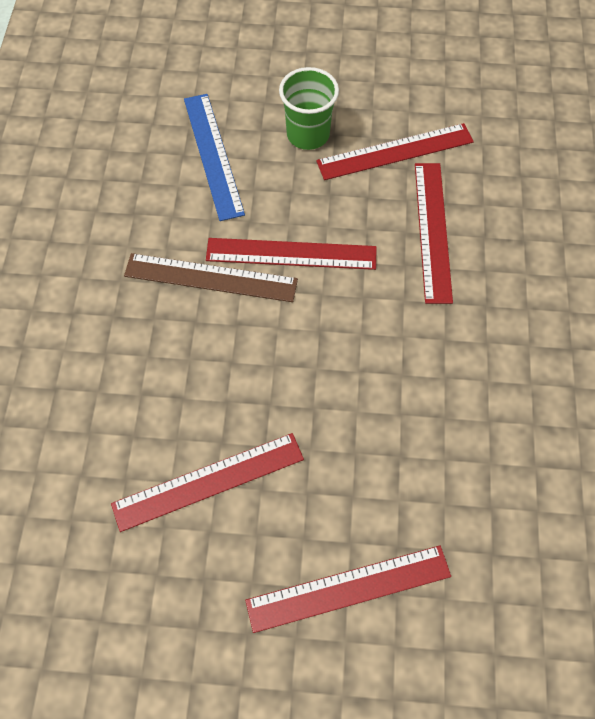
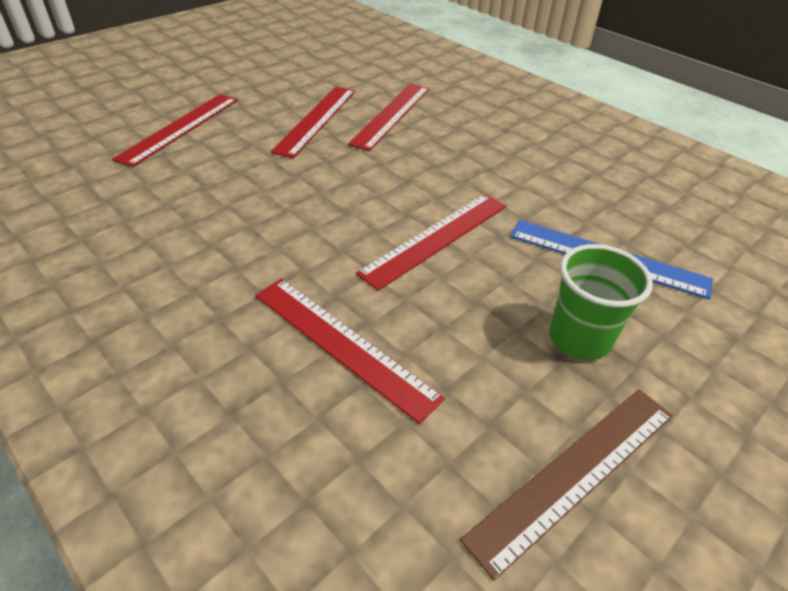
camera: 130 degrees right, 20 degrees down
(210, 278) = (464, 189): brown ruler -> brown ruler (575, 473)
(395, 152) = (481, 396): red ruler -> red ruler (391, 115)

